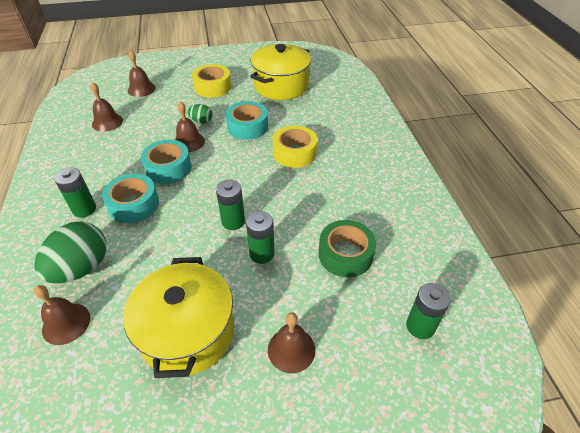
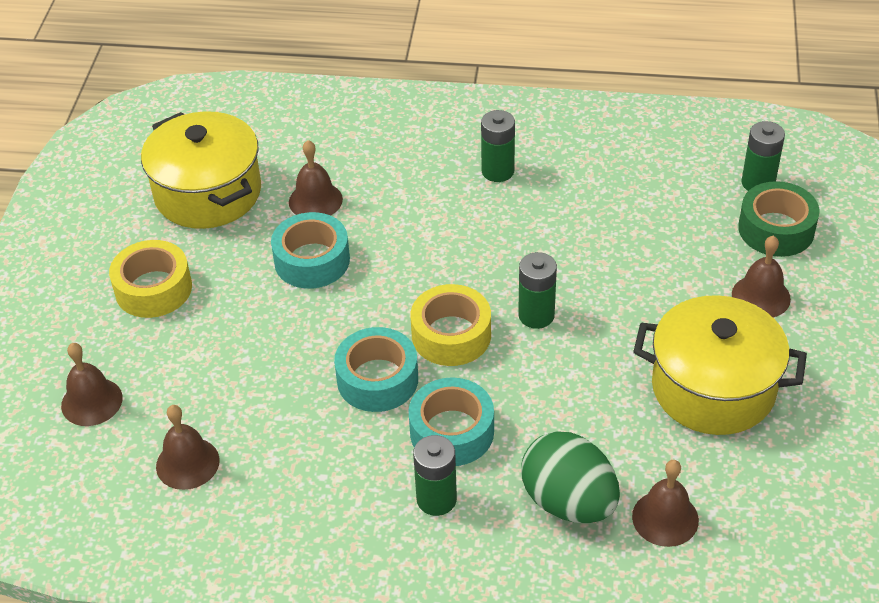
camera: 70 degrees left, 0 degrees up
(189, 142) = (316, 344): brown bell -> brown bell (315, 200)
(201, 121) = (262, 320): green egg -> none
(262, 254) = (608, 295): green battery -> green battery (497, 171)
(294, 153) = (411, 217): yellow tape -> yellow tape (451, 335)
(345, 254) = (637, 215): green tape -> green tape (776, 229)

